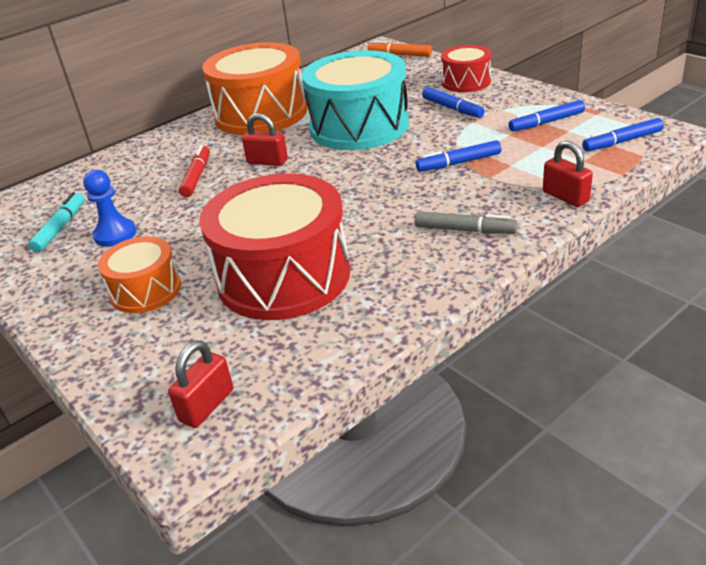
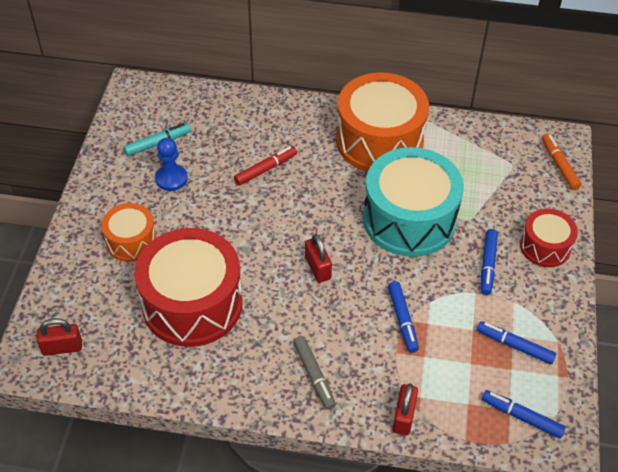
camera: 45 degrees right, 15 degrees up
(267, 162) = (315, 196): red padlock -> red padlock (317, 268)
(458, 163) = (402, 320): blue marker -> blue marker turned 135 degrees counterclockwise

